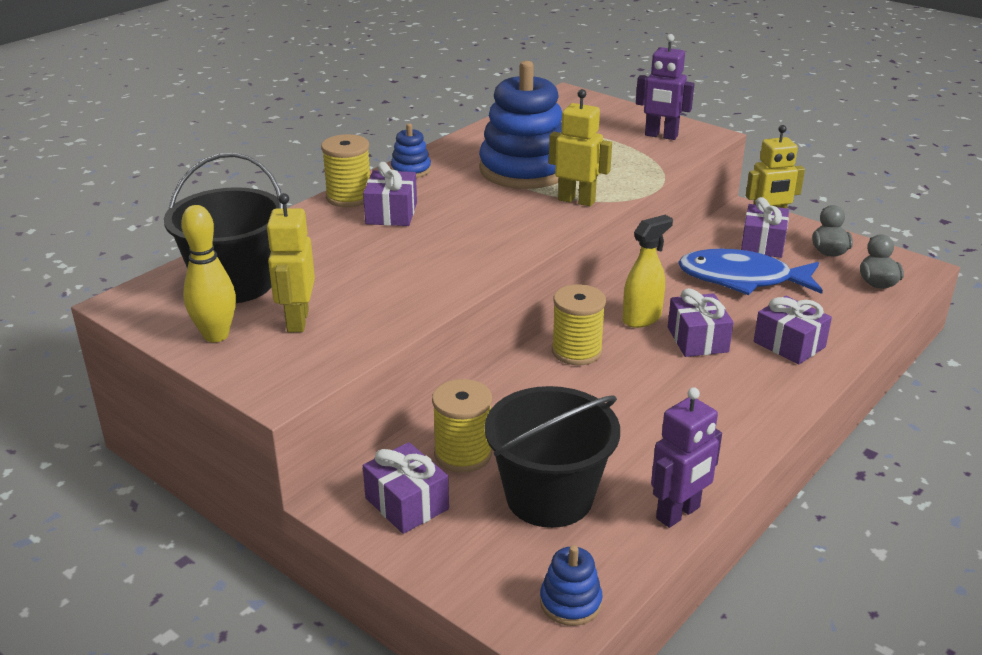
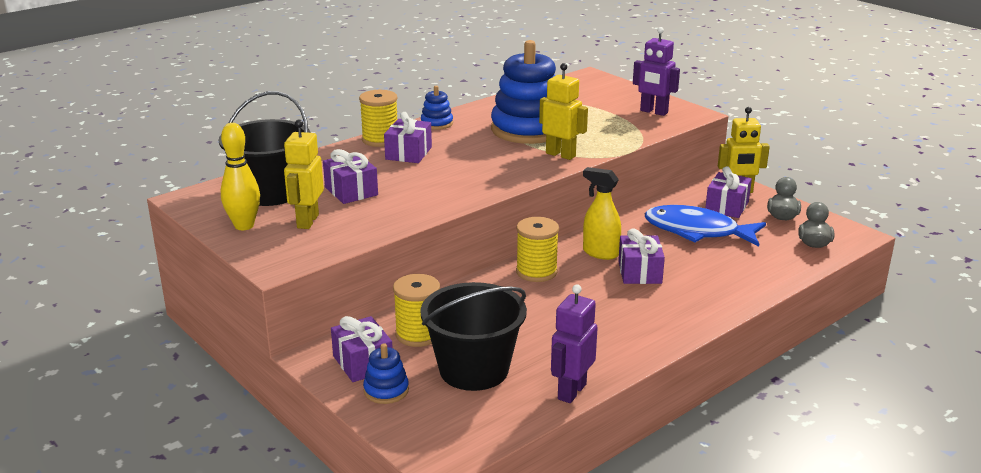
camera: 10 degrees right, 5 degrees down
(570, 602) = (462, 440): blue stacking toy -> blue stacking toy (386, 390)
(642, 318) = (600, 253): yellow spray bottle -> yellow spray bottle turned 120 degrees counterclockwise
(678, 513) = (571, 391): purple robot -> purple robot turned 150 degrees clockwise
(789, 344) = (715, 282): purple gift -> purple gift (351, 191)

